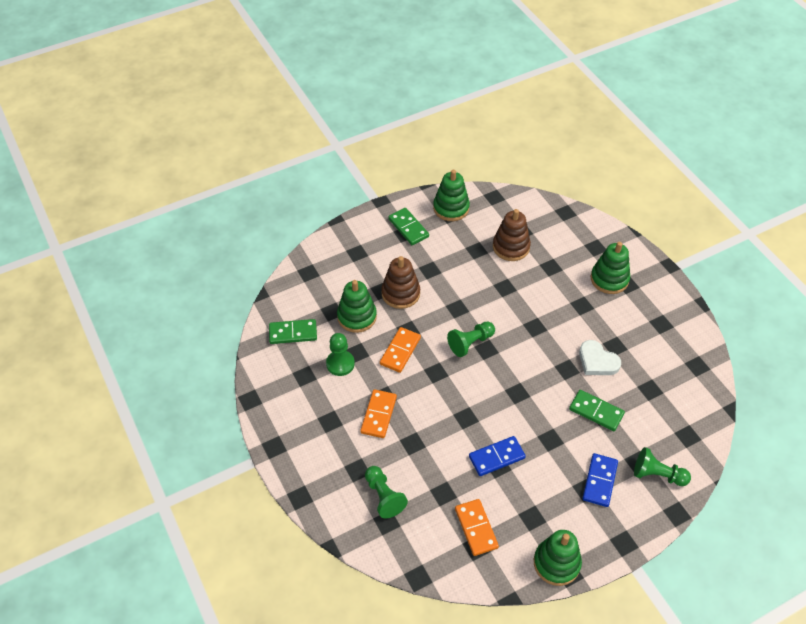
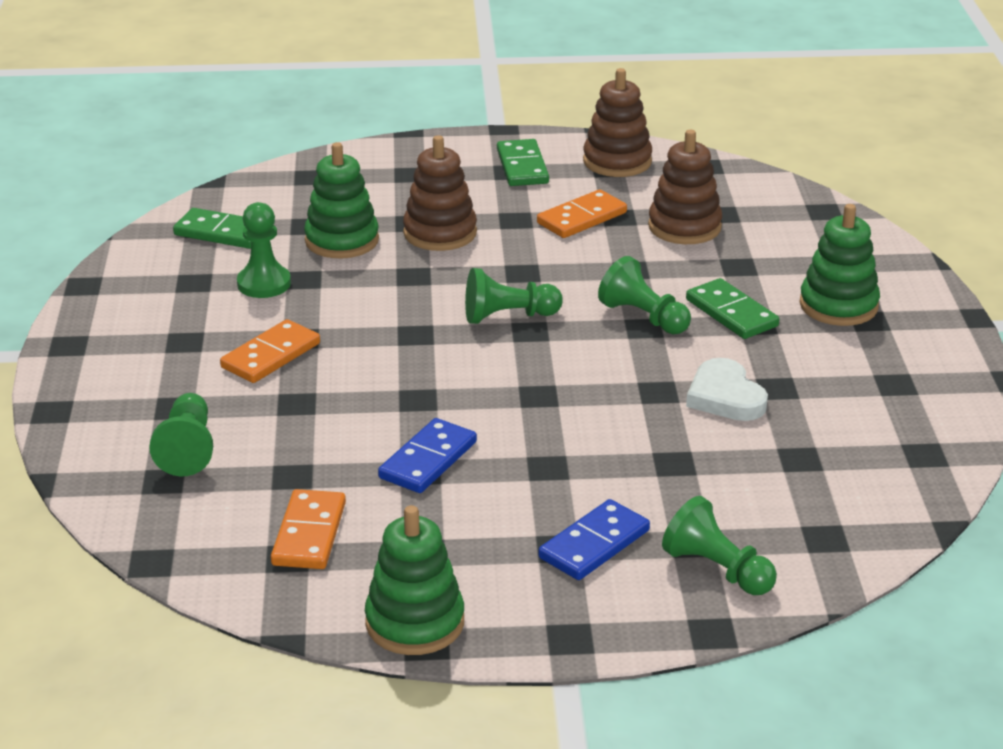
camera: 25 degrees right, 20 degrees down
(400, 351) = (377, 295): orange domino -> orange domino (582, 218)
(451, 208) = (617, 161): green stacking toy -> brown stacking toy
(496, 457) = (428, 460): blue domino -> blue domino turned 60 degrees counterclockwise
(531, 320) = (643, 317): none -> green pawn
(596, 412) = (666, 457): green domino -> green domino (731, 313)

